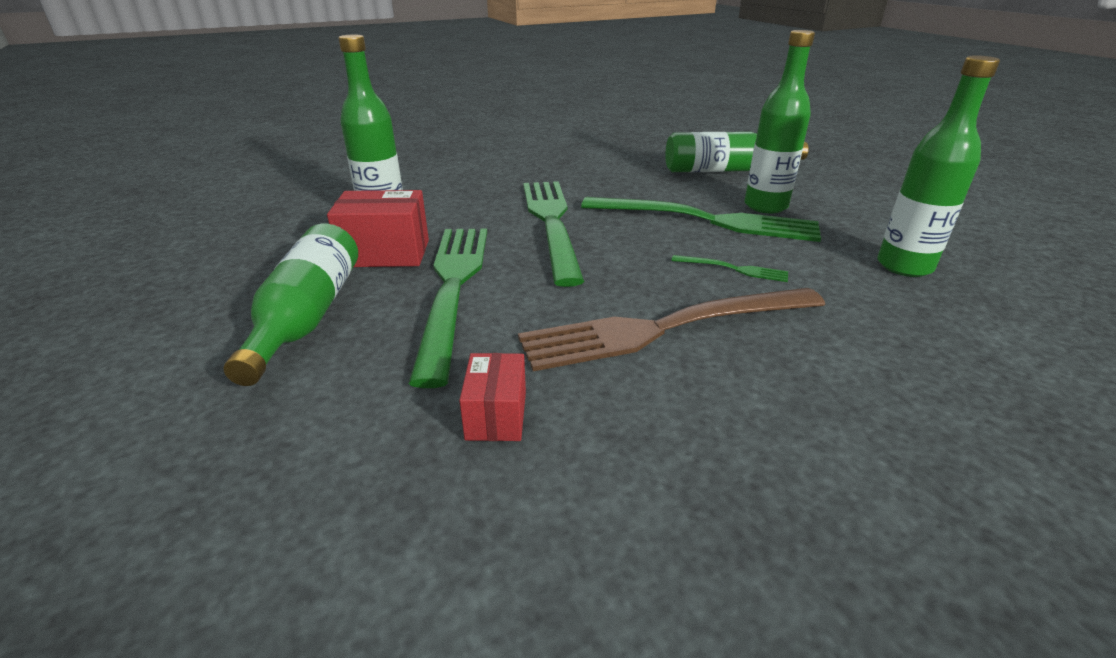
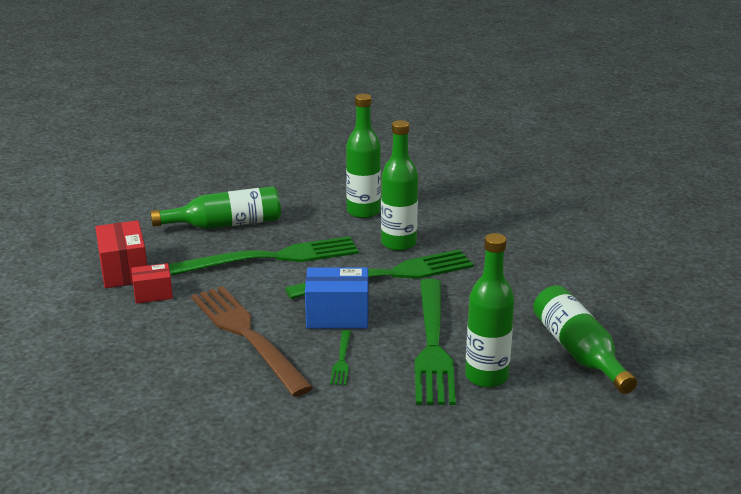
camera: 75 degrees right, 5 degrees down
(386, 253) = (308, 226): red box -> red box (124, 271)
(632, 260) = (337, 316): none -> blue box
(904, 266) = (384, 446): green bottle -> green bottle (398, 243)

